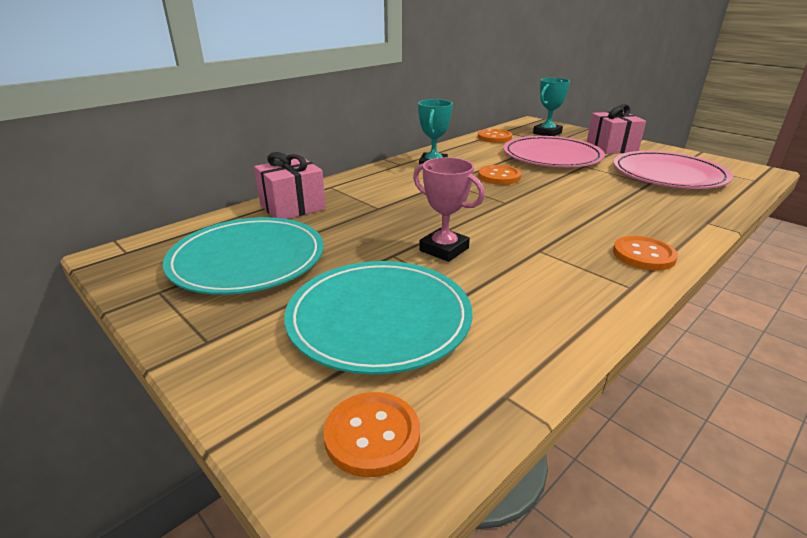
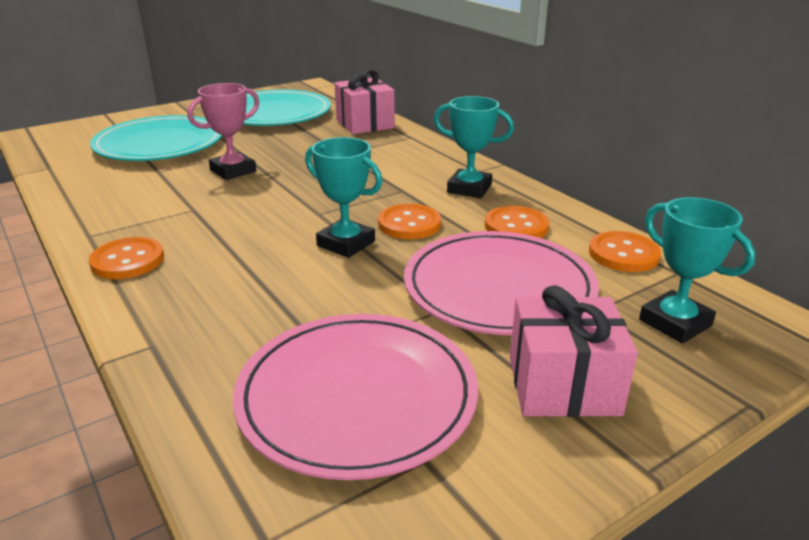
camera: 100 degrees right, 0 degrees up
(372, 435) = (68, 138): orange button -> orange button (516, 226)
(541, 190) = (346, 243): none -> turquoise trophy

